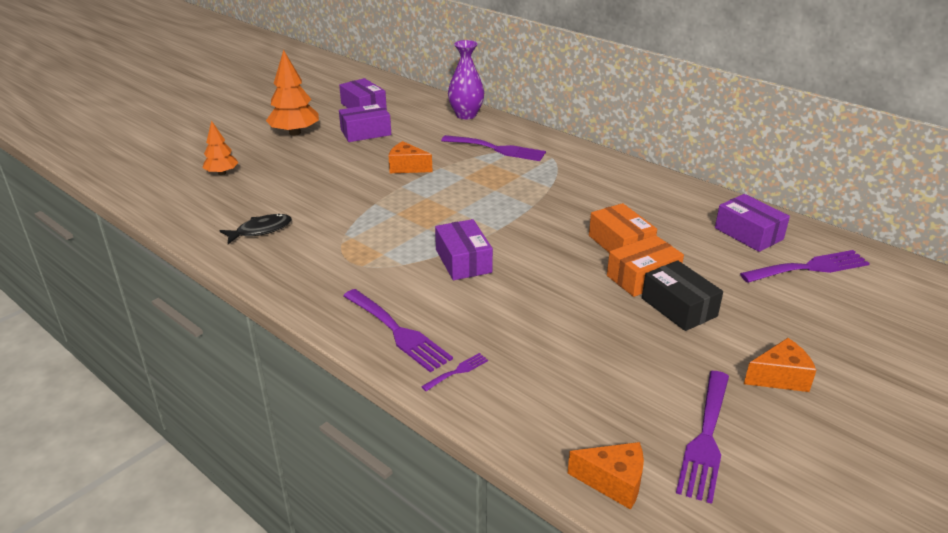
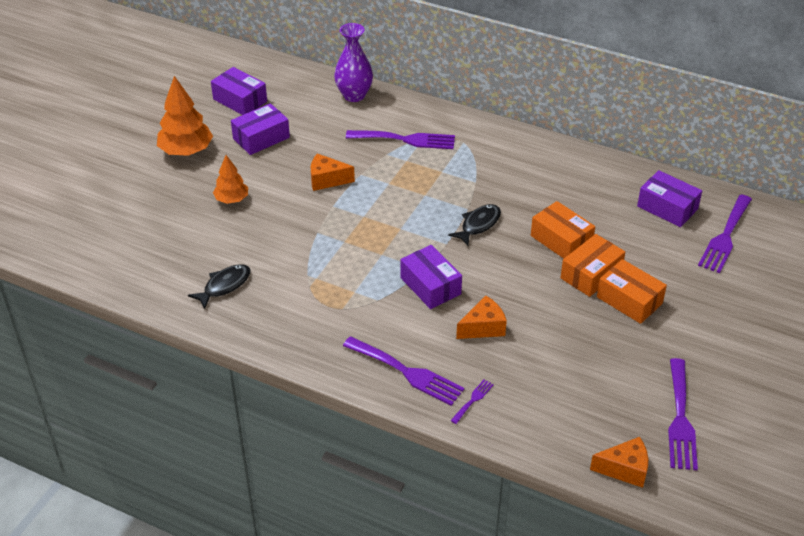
camera: 15 degrees left, 10 degrees up
(222, 173) = (141, 220): orange tree -> orange tree (231, 199)
(537, 219) = (478, 225): none -> black fish
(679, 307) = (629, 300): black box -> orange box
(779, 377) = (722, 353): orange cheese -> orange cheese (483, 327)
(810, 267) = (725, 237): purple fork -> purple fork turned 150 degrees clockwise

